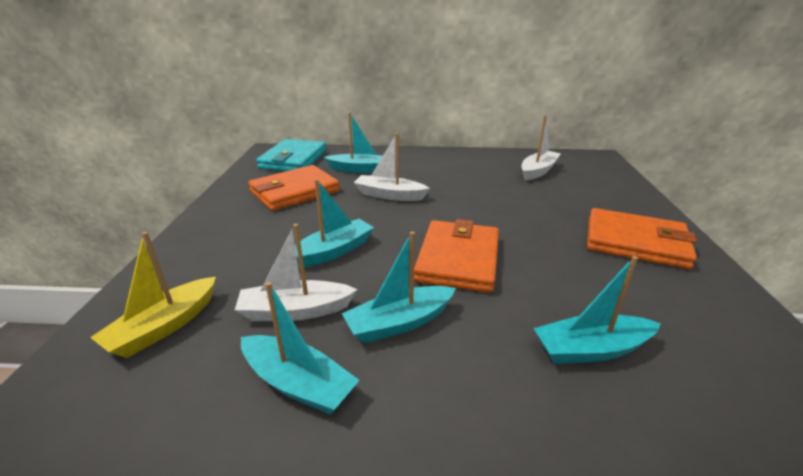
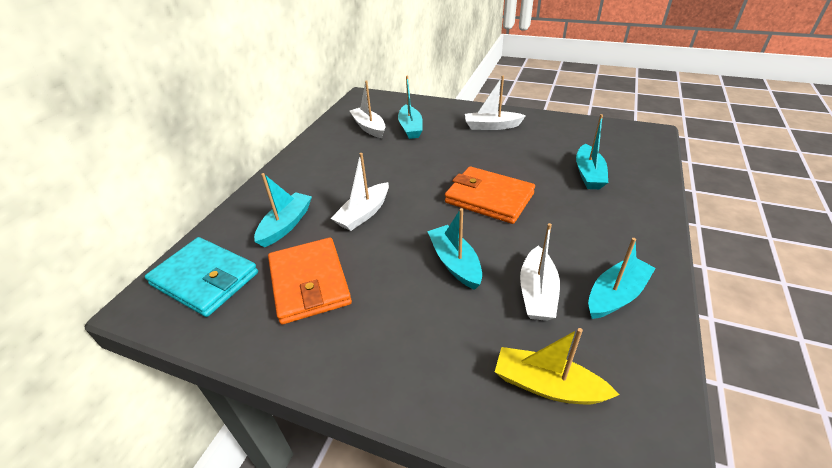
camera: 70 degrees left, 10 degrees up
(164, 327) = (547, 385): yellow boat -> yellow boat turned 150 degrees clockwise
(399, 323) = (558, 239): turquoise boat -> turquoise boat (410, 128)
(635, 242) = (491, 126): orange wallet -> white boat

